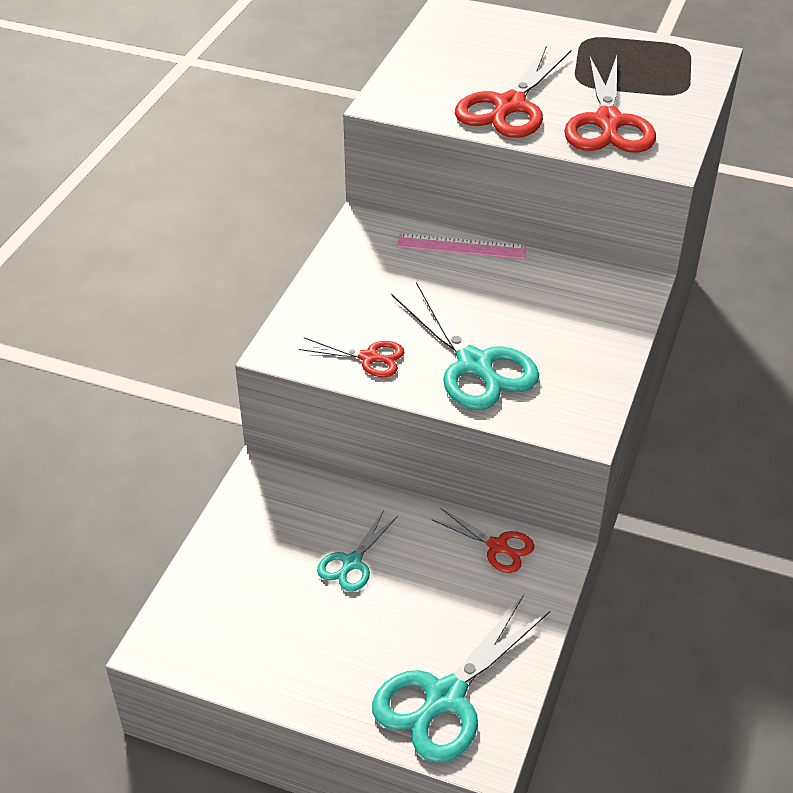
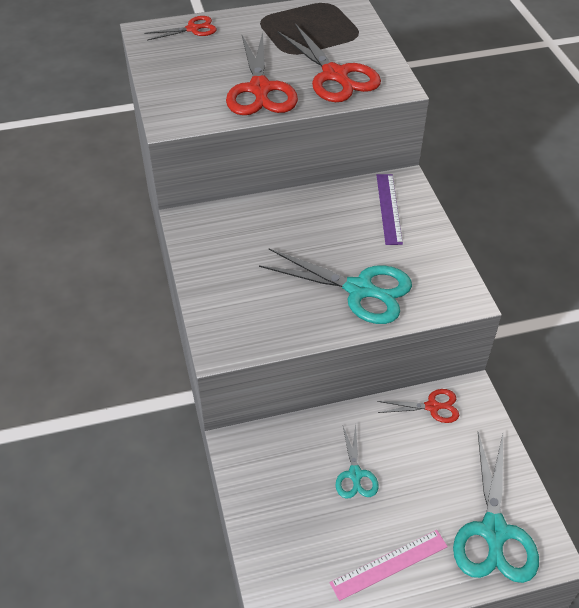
camera: 35 degrees left, 5 degrees up
(369, 358) = (287, 321): red scissors -> red scissors (193, 29)
(461, 246) = (271, 207): pink ruler -> pink ruler (389, 564)
(591, 303) = (389, 208): none -> purple ruler

